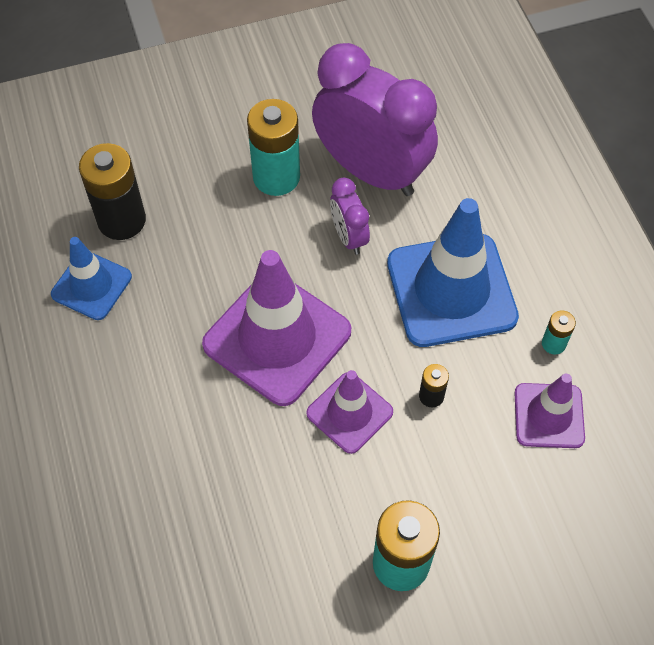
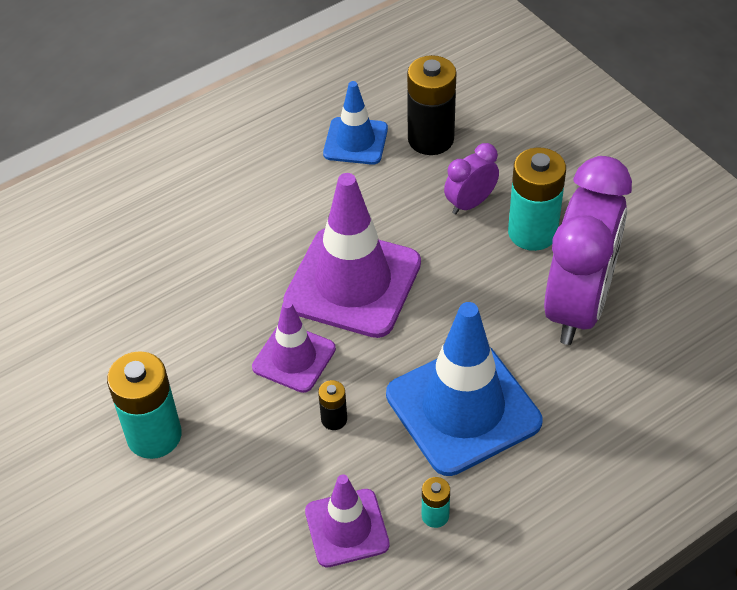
camera: 75 degrees right, 10 degrees down
(349, 237) = (489, 307): purple clock -> purple clock (470, 203)

